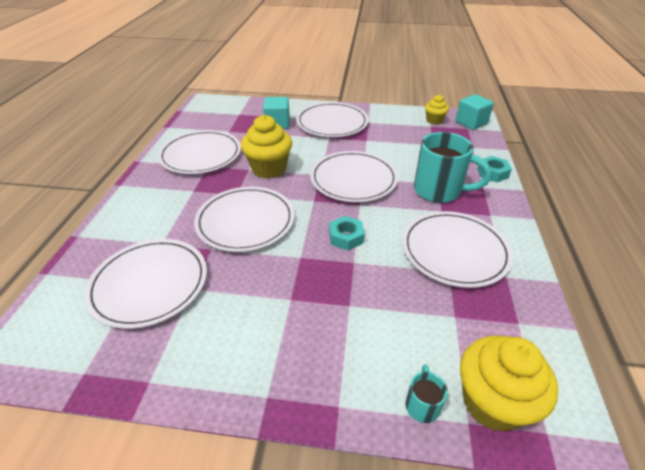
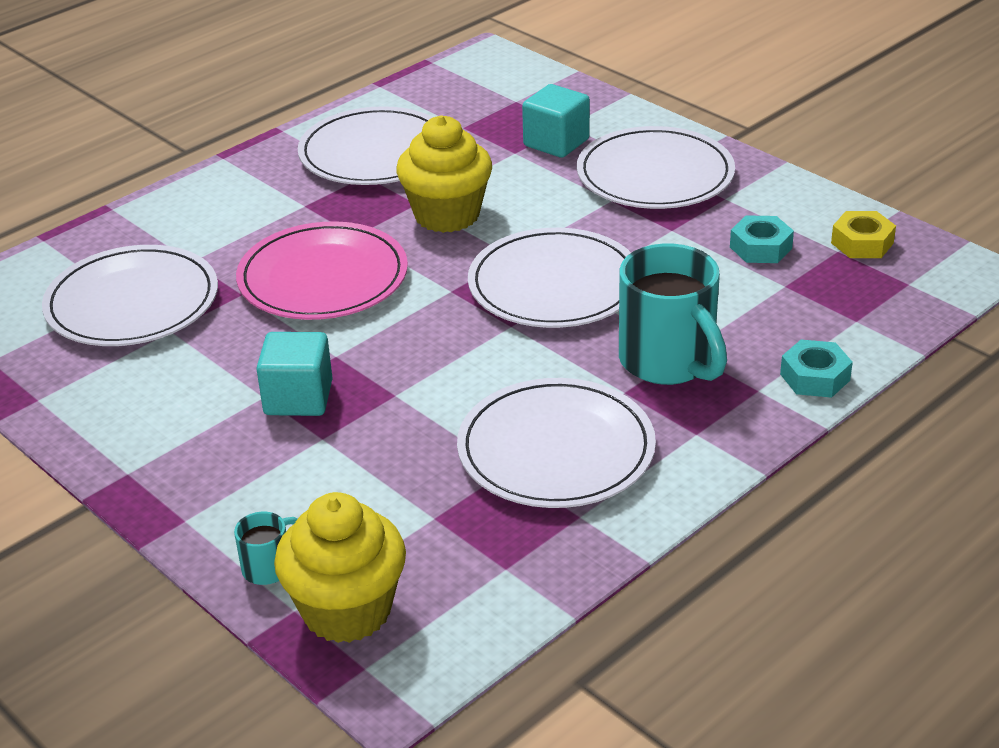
camera: 40 degrees right, 5 degrees down
(245, 221) = (323, 278): white plate -> pink plate
(346, 237) = (427, 359): turquoise nut -> turquoise nut (760, 247)
(434, 120) = (862, 243): yellow cupcake -> yellow nut
(471, 123) = (934, 276): turquoise cube -> turquoise cube (298, 398)

